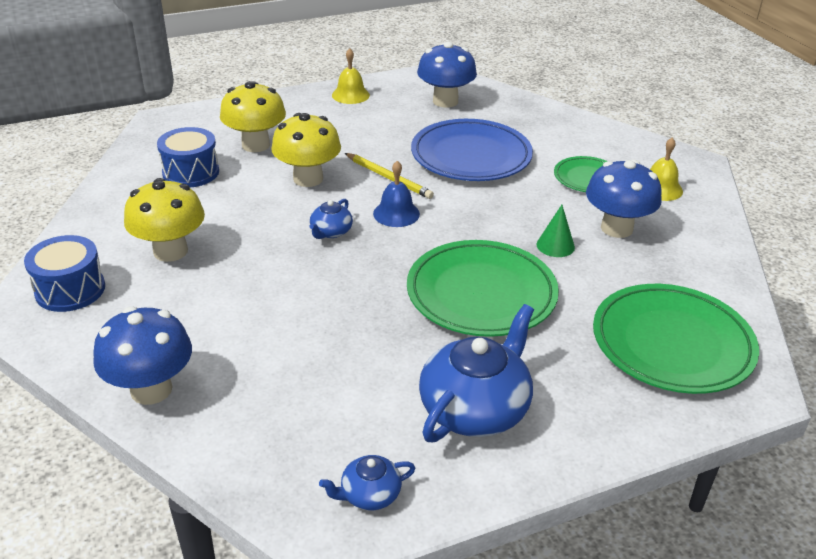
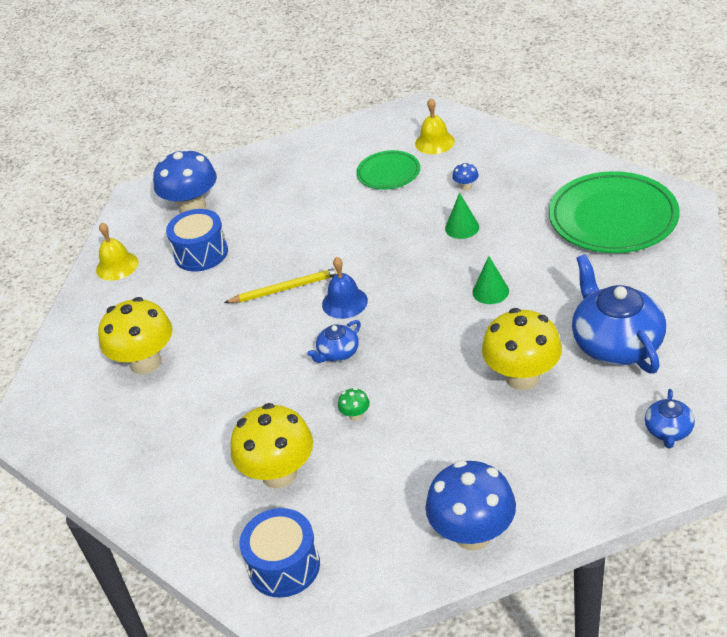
camera: 50 degrees left, 5 degrees up
(191, 172) = (152, 425): blue drum -> blue drum (201, 253)
(261, 268) = (355, 415): none -> green mushroom
(308, 179) = (240, 342): yellow mushroom -> yellow mushroom (522, 377)
(331, 232) = (338, 353): blue teapot -> blue teapot turned 75 degrees clockwise
(471, 156) = (297, 225): blue plate -> none
(481, 294) = (490, 291): green plate -> green cone
(616, 228) = (466, 186): blue mushroom -> blue mushroom, size x0.41

